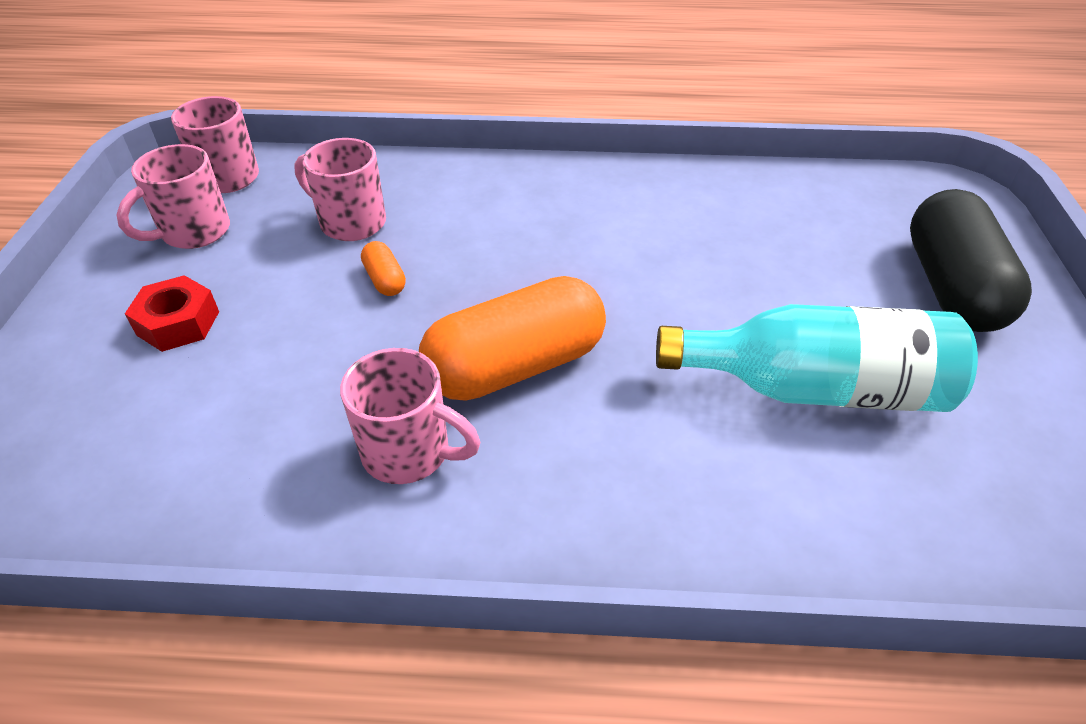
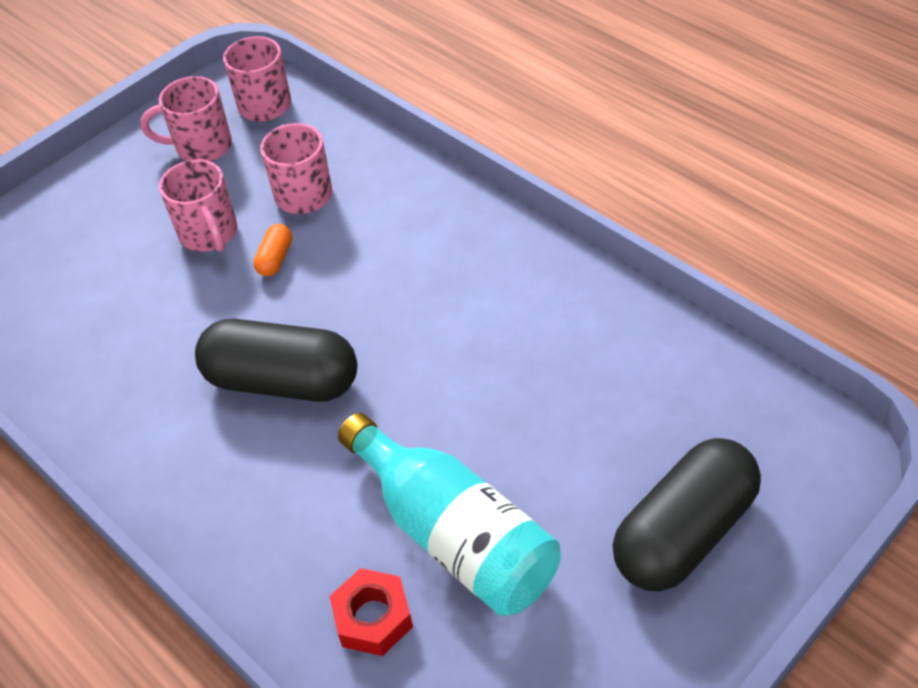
camera: 45 degrees right, 5 degrees up
(178, 323) = (131, 221): red nut -> red nut (373, 618)
(409, 452) = (163, 400): pink mug -> pink mug (209, 234)
(515, 366) = (282, 381): orange capsule -> black capsule

